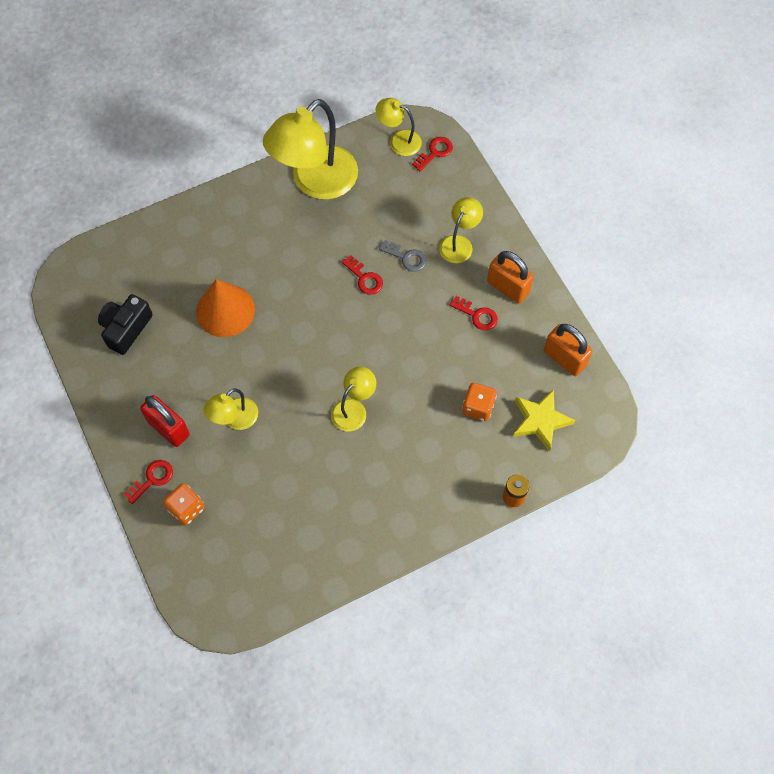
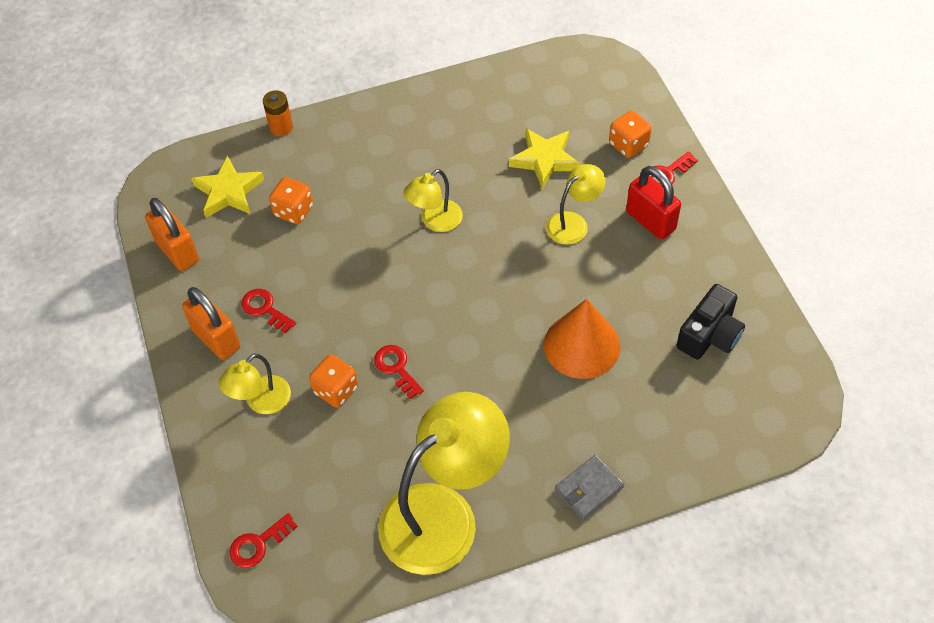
camera: 170 degrees left, 10 degrees down
(218, 208) = (589, 488): none -> grey wallet
(263, 484) = (545, 160): none -> yellow star
(399, 140) = (307, 571): yellow lamp -> none
(406, 257) = (336, 390): grey key -> orange dice

